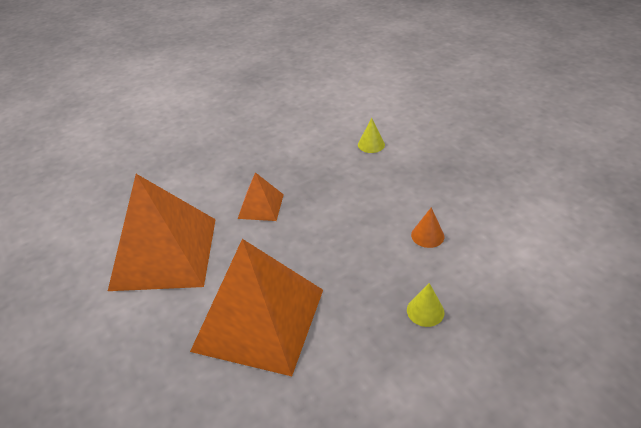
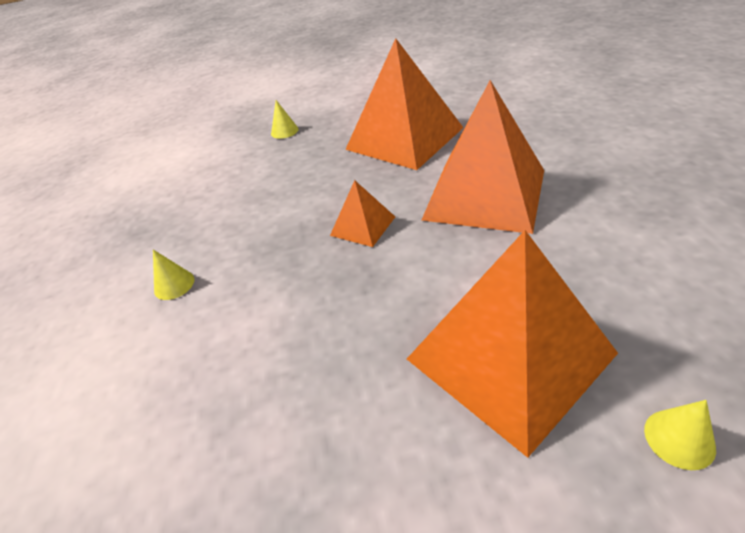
camera: 155 degrees left, 0 degrees up
(87, 143) = (679, 438): none -> yellow cone
(153, 154) = (509, 356): none -> orange pyramid
(427, 235) = (231, 173): orange cone -> none

